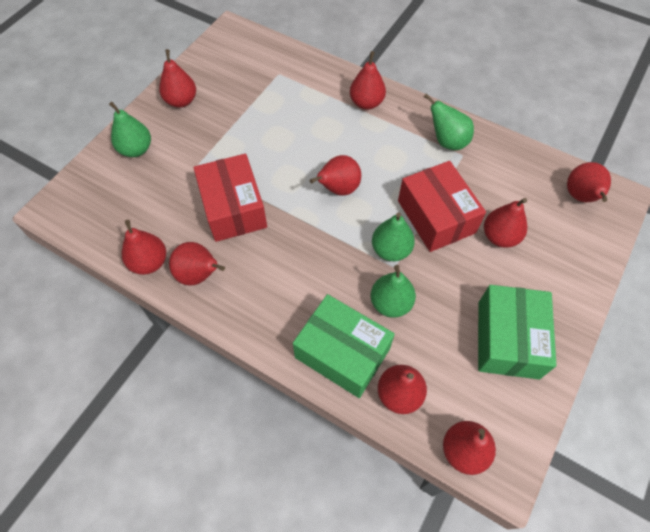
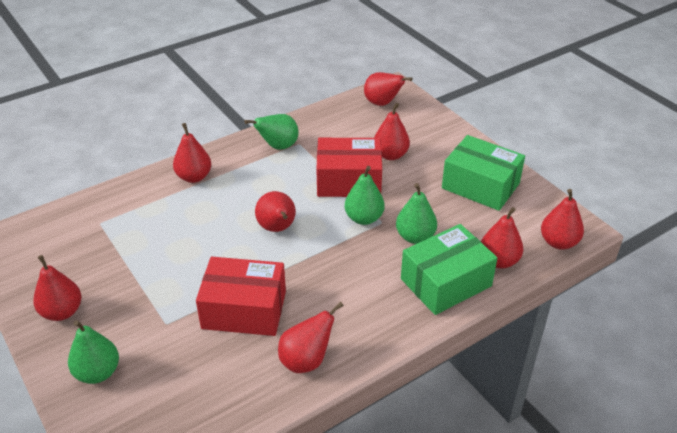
camera: 65 degrees left, 20 degrees down
(149, 262) = (264, 399): red pear -> none

